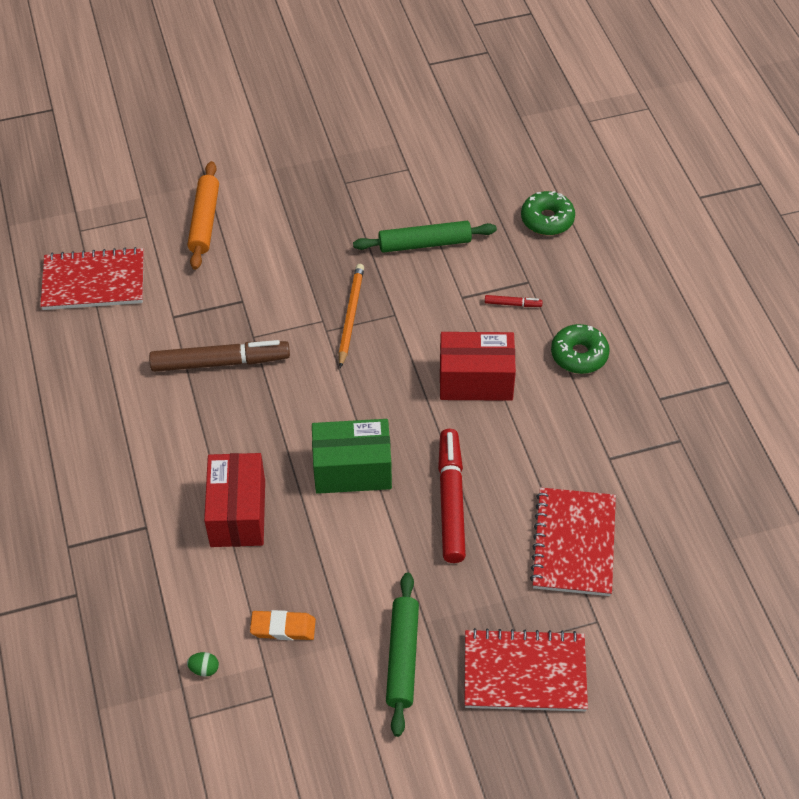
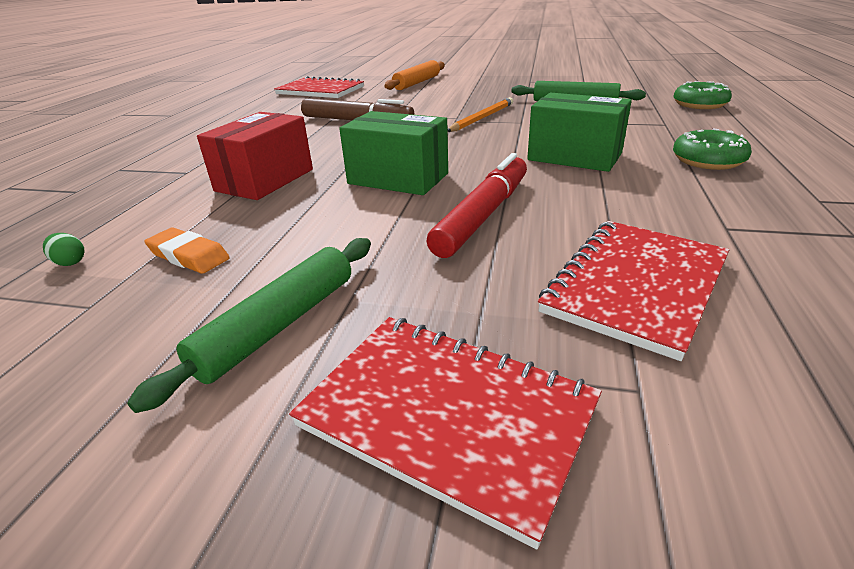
camera: 30 degrees right, 20 degrees down
(476, 380) = (574, 156): red box -> green box
(512, 304) = (642, 130): red marker -> none

